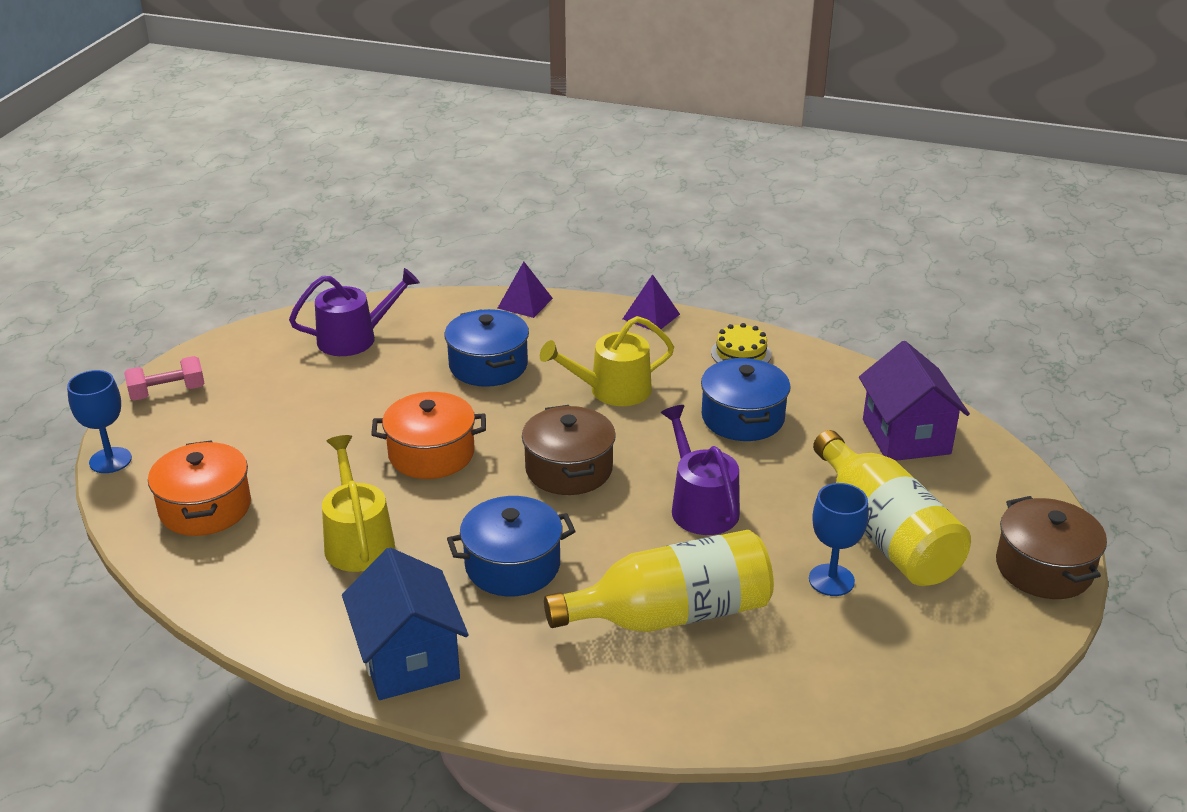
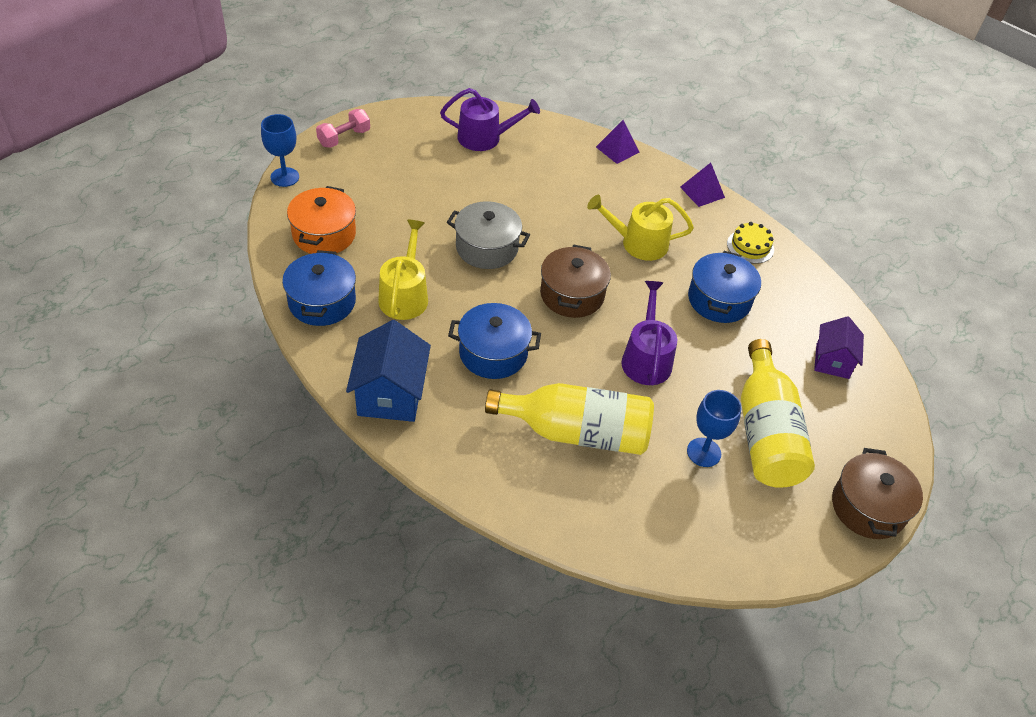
camera: 20 degrees right, 15 degrees up
(167, 392) = (344, 138): pink dumbbell -> pink dumbbell turned 45 degrees counterclockwise
(431, 454) = (487, 248): orange pot -> grey pot
(488, 365) = (563, 192): blue pot -> blue pot (322, 302)
(906, 437) = (832, 361): purple house -> purple house, size x0.65

